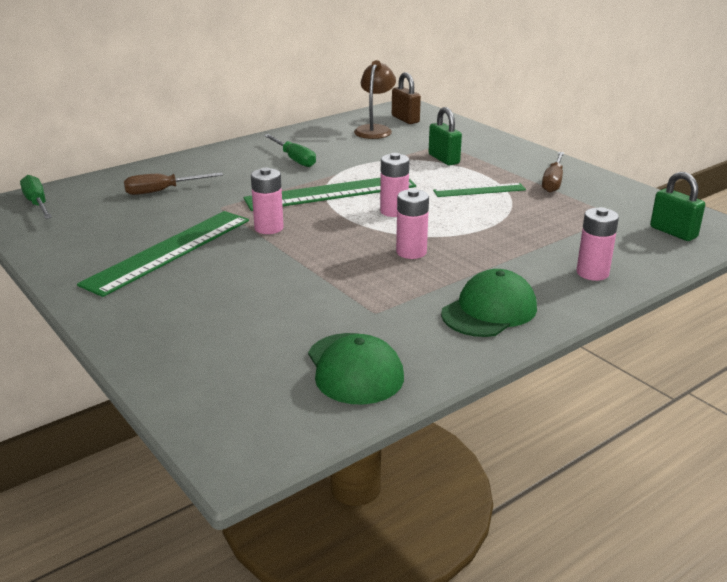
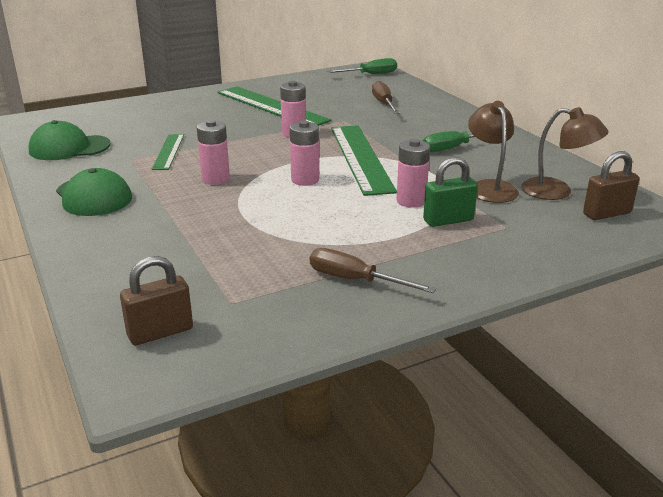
camera: 100 degrees right, 0 degrees up
(377, 147) = (489, 187): none -> brown lamp
(479, 190) = (343, 228): green ruler -> green ruler (168, 151)
(592, 273) = (111, 253): pink battery -> pink battery (411, 201)
(673, 232) = (160, 332): green padlock -> brown padlock

